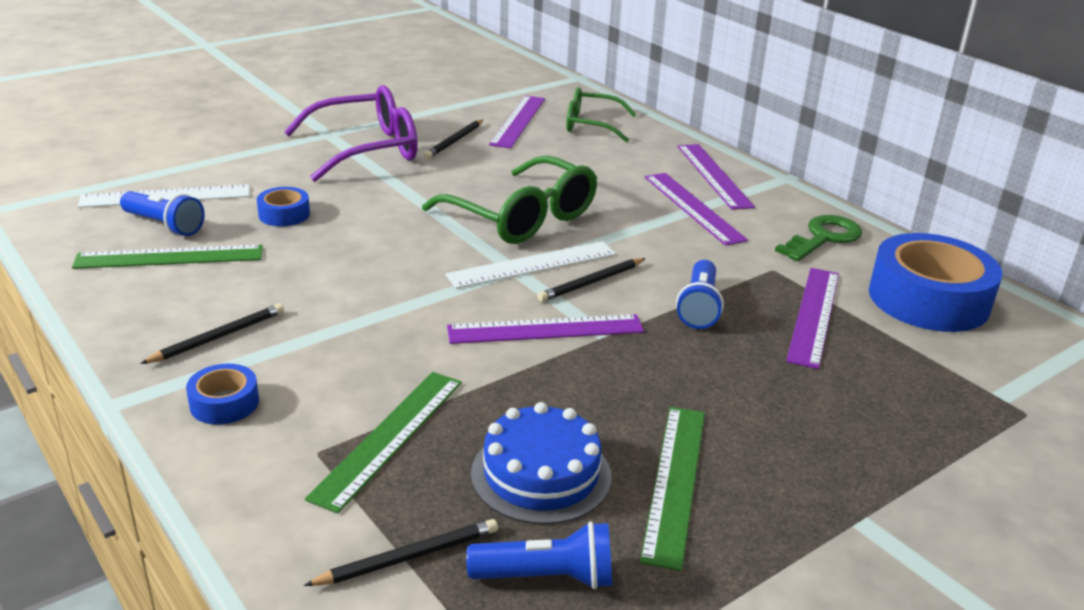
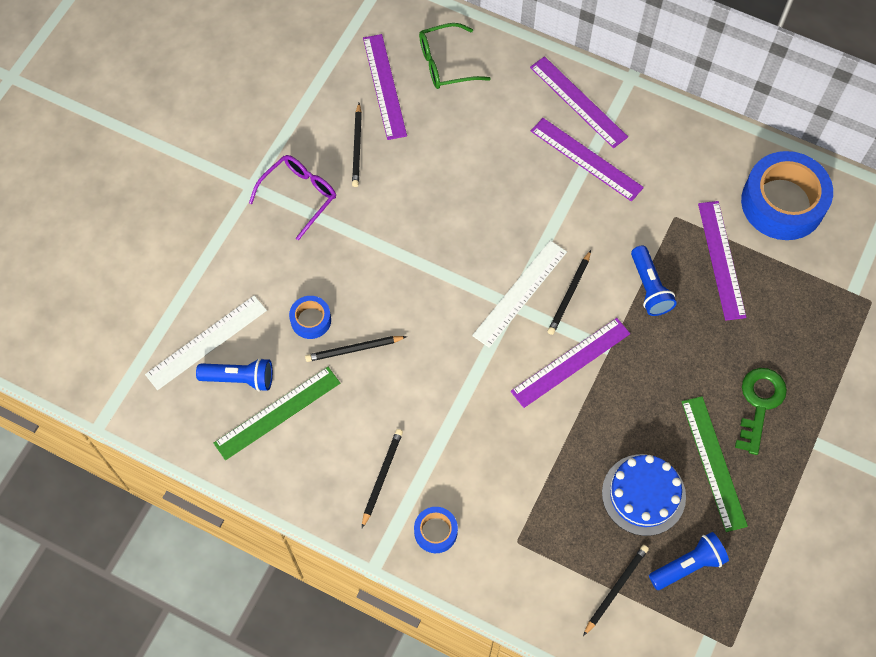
camera: 25 degrees left, 35 degrees up
(304, 244) = (354, 349): none -> black pencil
(367, 149) = (299, 195): purple glasses -> purple glasses, size x0.64
(389, 437) = (546, 509): green ruler -> none
(522, 218) = (478, 236): green glasses -> none
(823, 238) = (690, 156): green key -> green key (759, 403)

